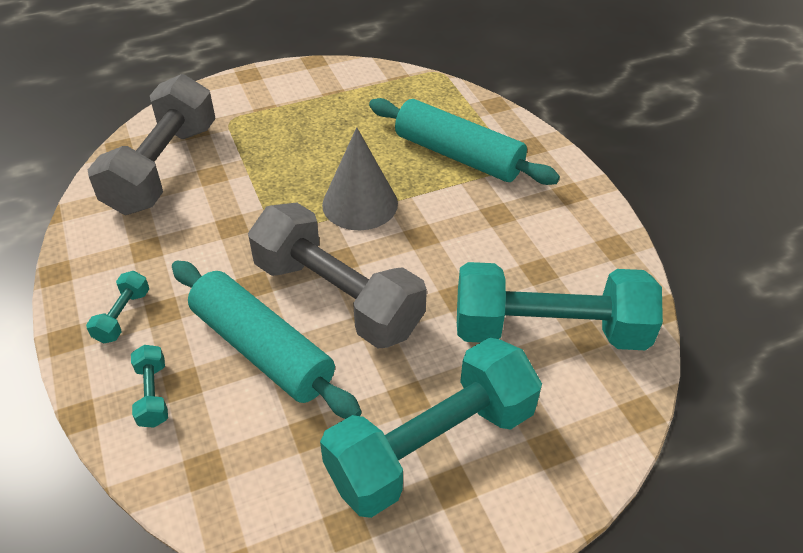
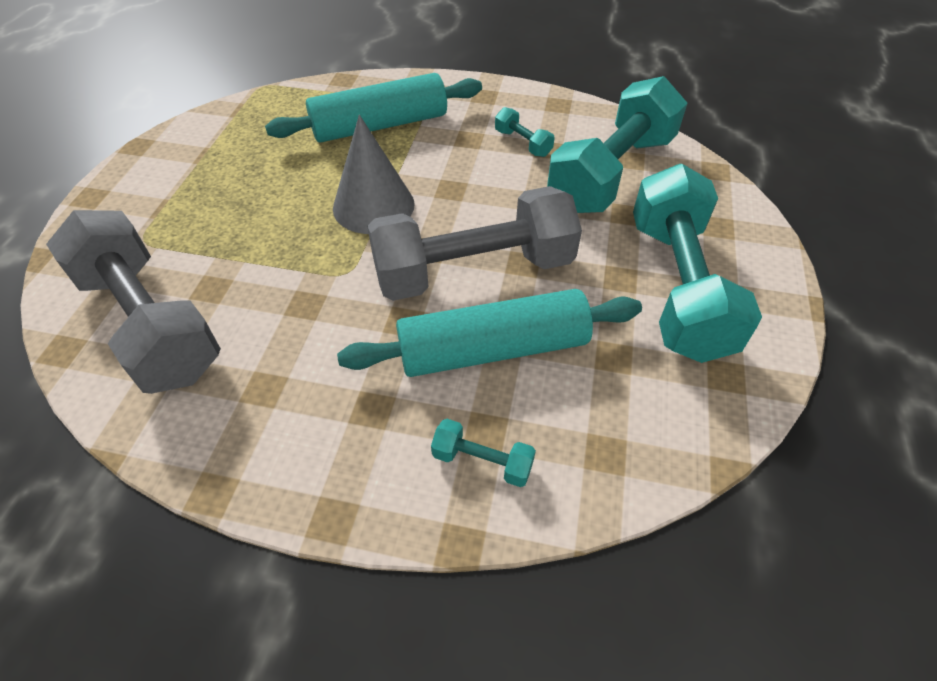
camera: 55 degrees left, 5 degrees up
(122, 316) = (347, 448): turquoise dumbbell -> turquoise dumbbell (522, 143)

